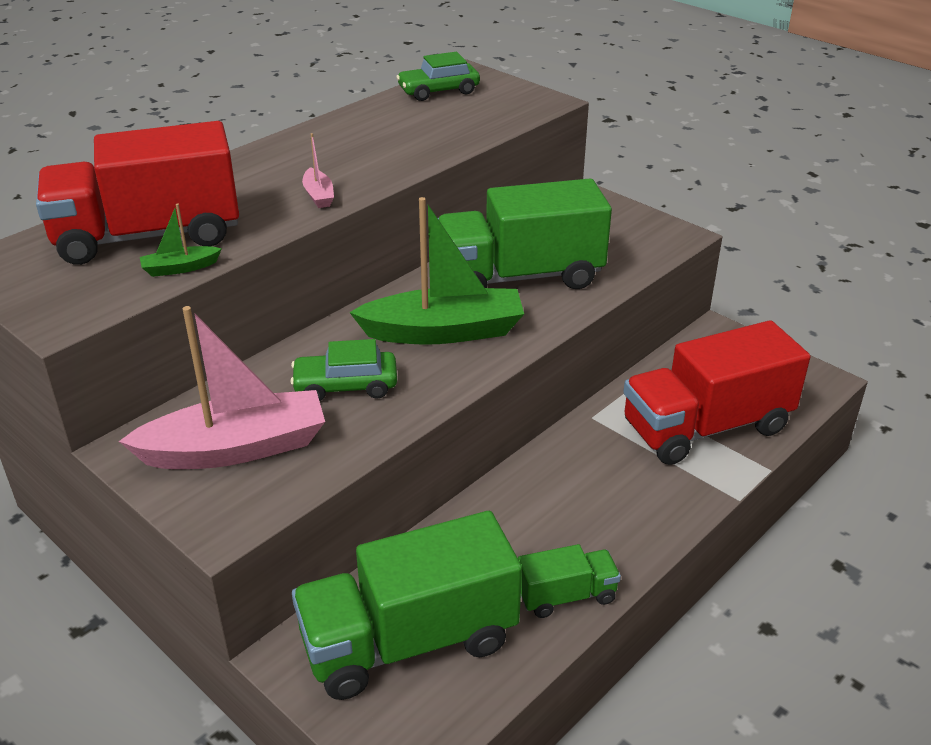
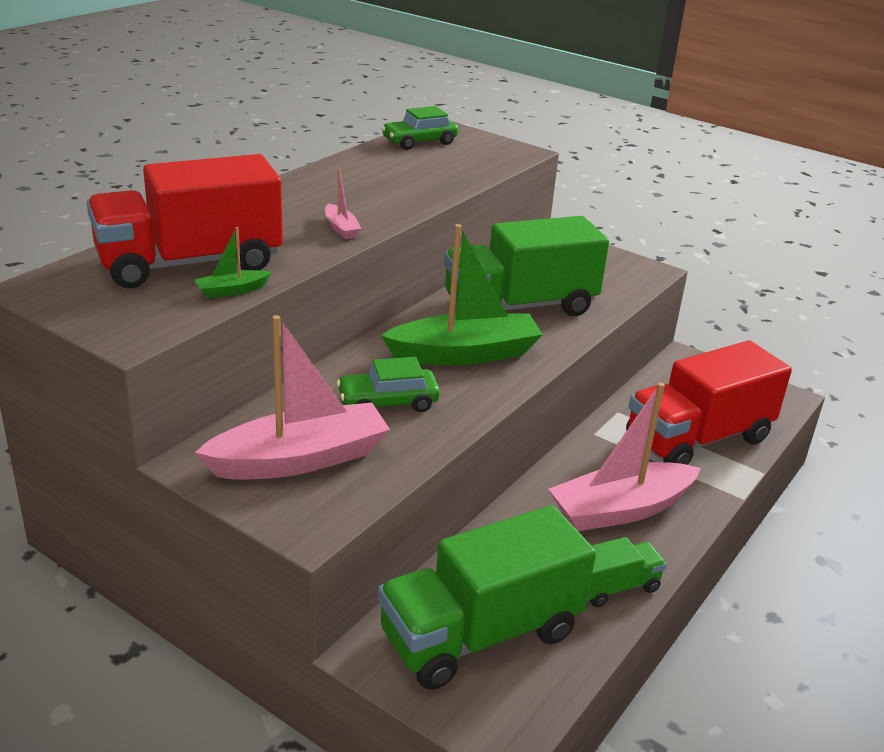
camera: 10 degrees left, 5 degrees down
(597, 507) = (620, 510): none -> pink boat

